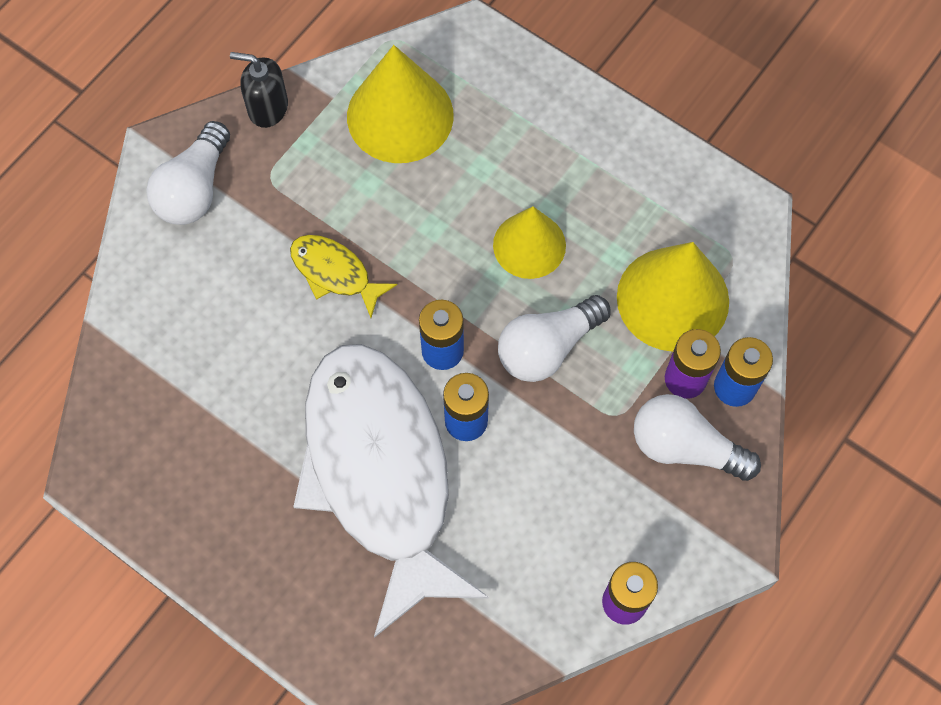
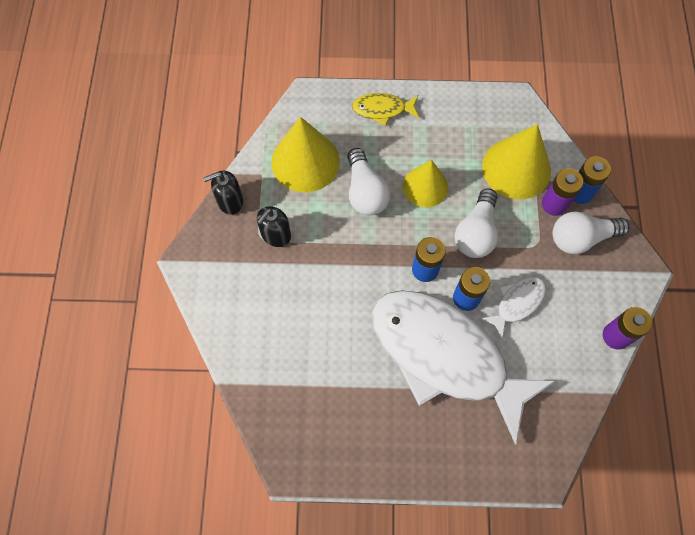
camera: 35 degrees left, 0 degrees up
(194, 189) = (223, 270): white light bulb -> white light bulb (365, 192)
(290, 185) = (275, 235): none -> black soap dispenser
(334, 273) = (336, 266): yellow fish -> yellow fish (382, 110)
(527, 472) = (517, 303): none -> white fish

